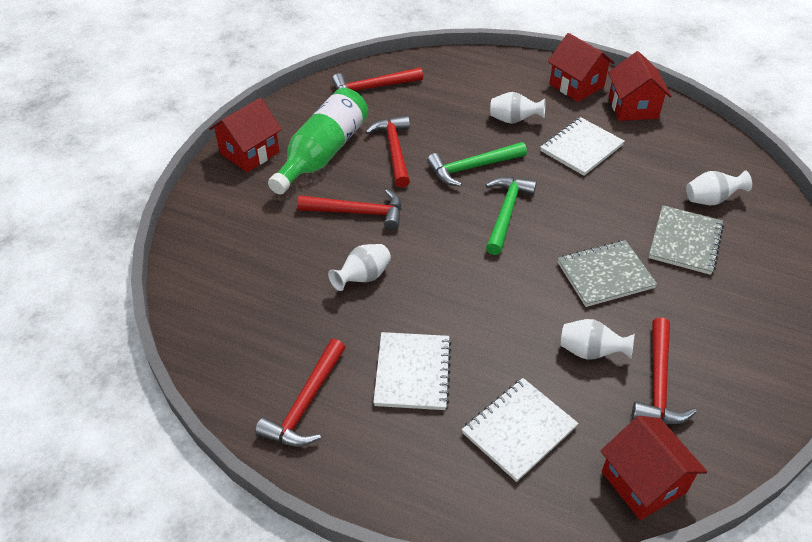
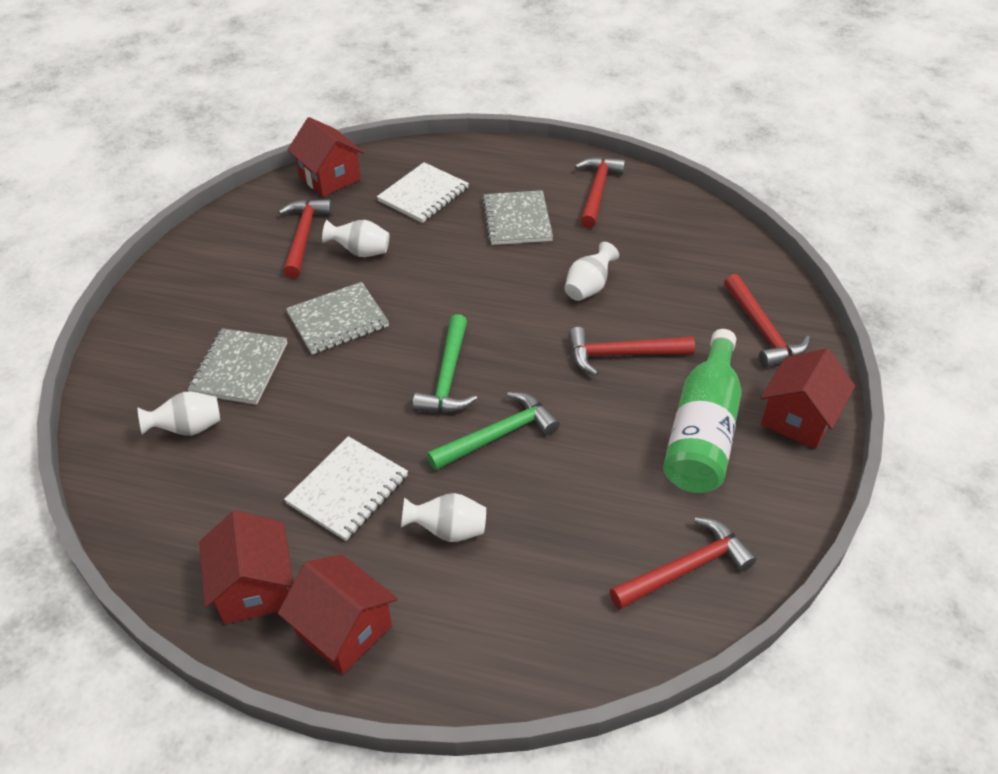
camera: 170 degrees right, 0 degrees up
(394, 150) = (610, 448): red hammer -> red hammer (762, 330)
(412, 372) = (517, 220): white notebook -> grey notebook

